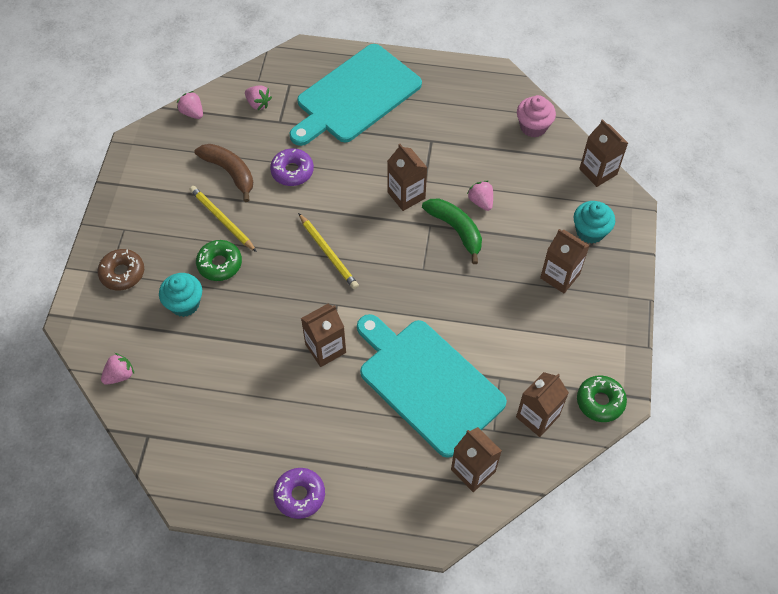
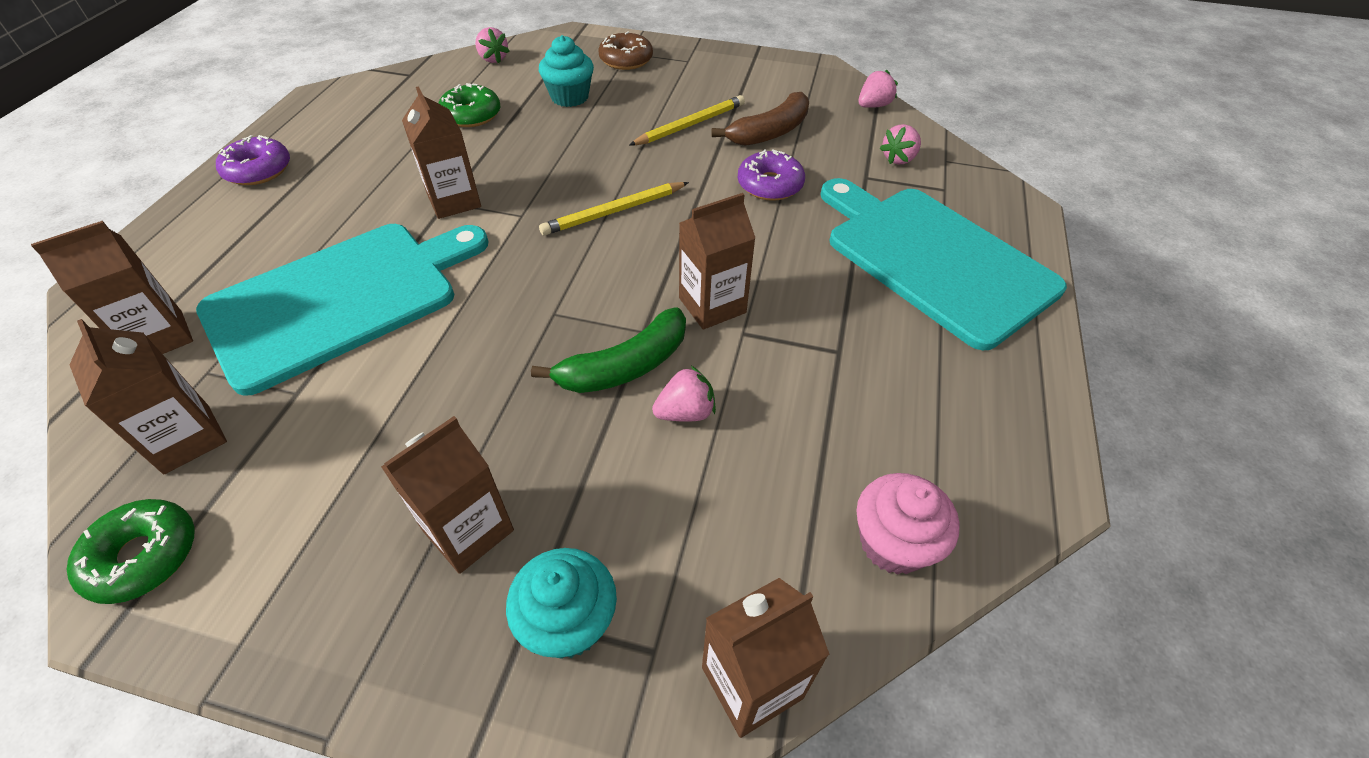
camera: 95 degrees right, 10 degrees down
(219, 264) = (620, 122): green donut -> green donut (471, 115)

